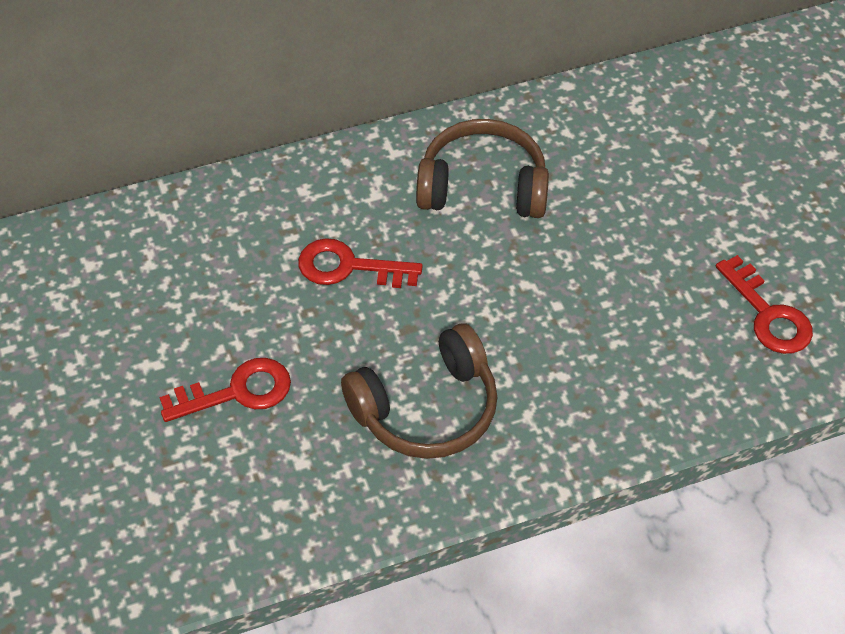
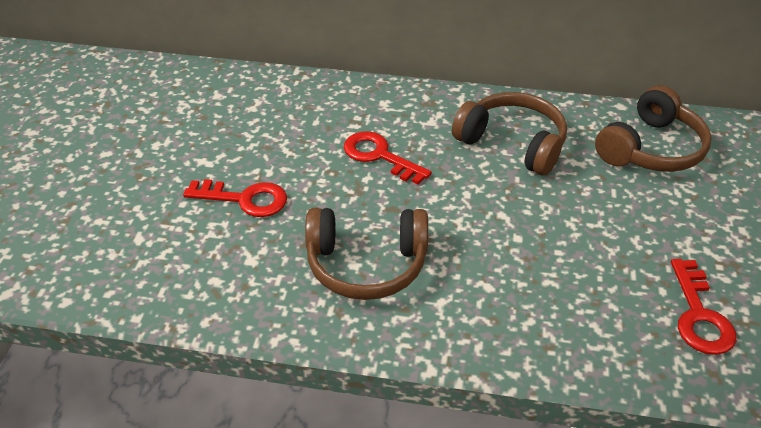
camera: 30 degrees right, 10 degrees down
(628, 132) = (651, 149): none -> brown headphones

